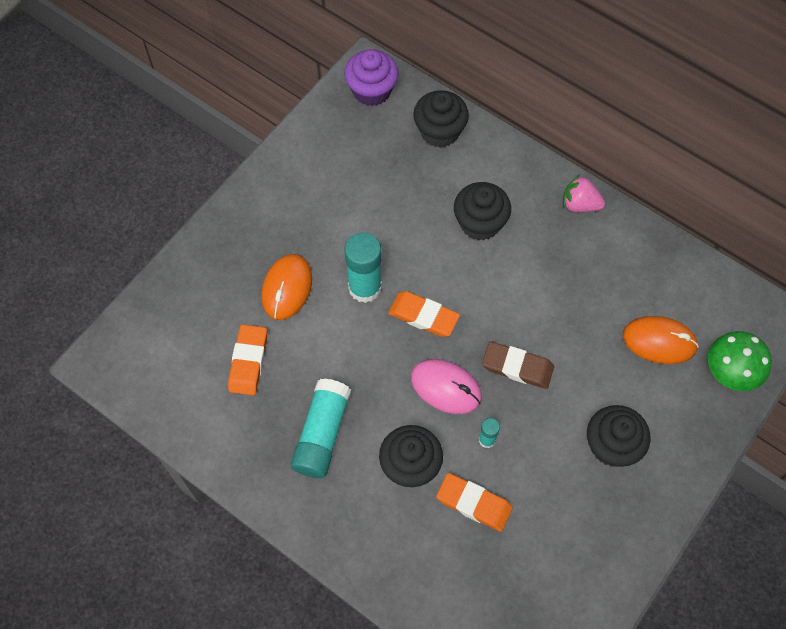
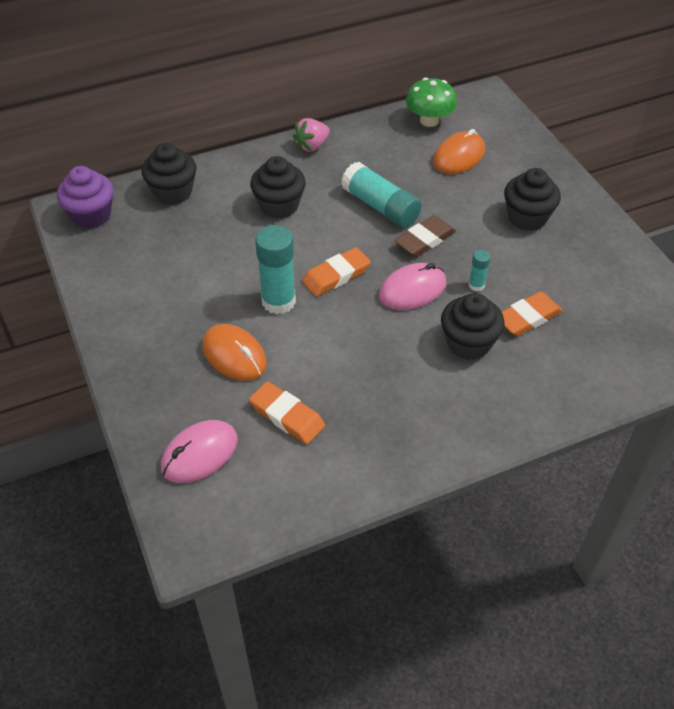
camera: 60 degrees left, 15 degrees down
(179, 320) = (199, 454): none -> pink mouse
(322, 434) = (399, 391): turquoise glue stick -> turquoise glue stick (380, 206)
(730, 371) = (508, 134): green mushroom -> green mushroom (429, 120)

